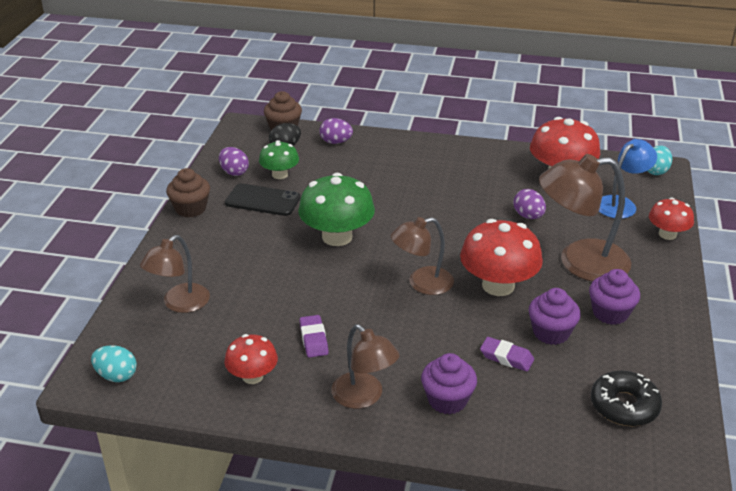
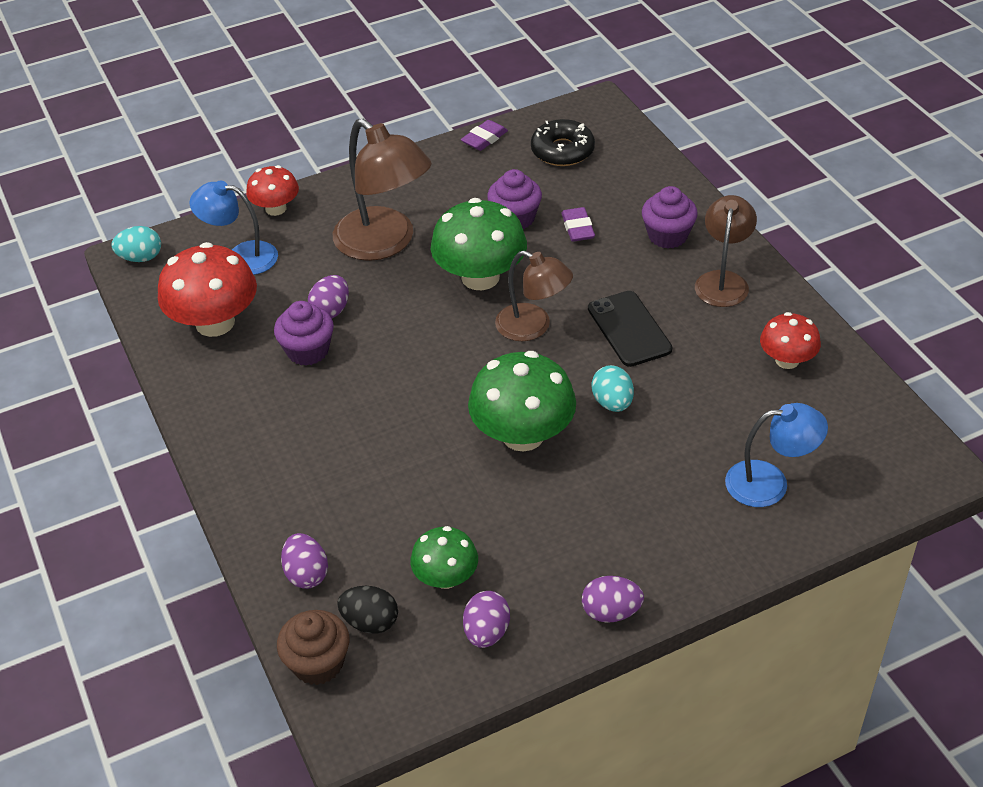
camera: 125 degrees left, 10 degrees up
(116, 376) = (905, 450): turquoise egg -> turquoise egg (612, 403)
(179, 304) = (770, 483): brown lamp -> blue lamp
(190, 209) = (611, 612): brown cupcake -> purple egg
(263, 200) = (520, 551): black phone -> black phone (629, 329)
(313, 339) = (696, 351): purple eraser -> purple eraser (484, 139)
(498, 285) = (480, 277): red mushroom -> green mushroom
(610, 313) = (448, 197): purple cupcake -> purple cupcake (308, 351)

